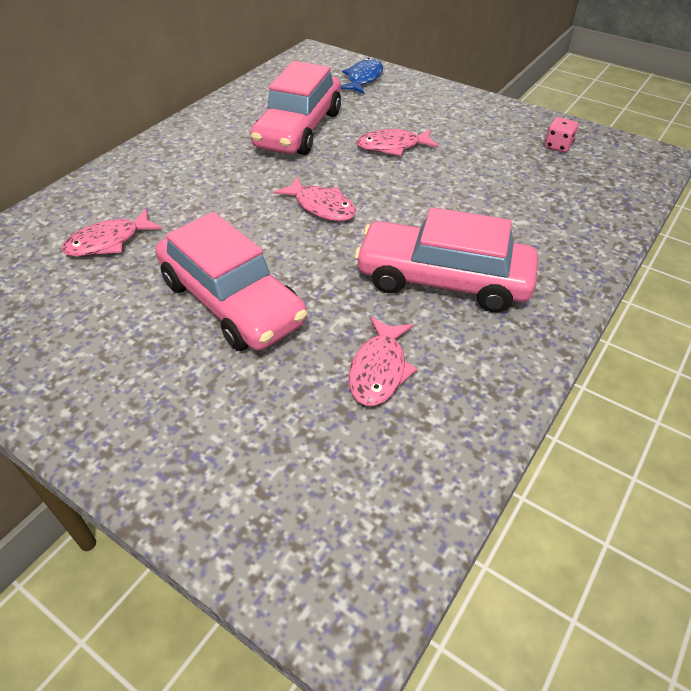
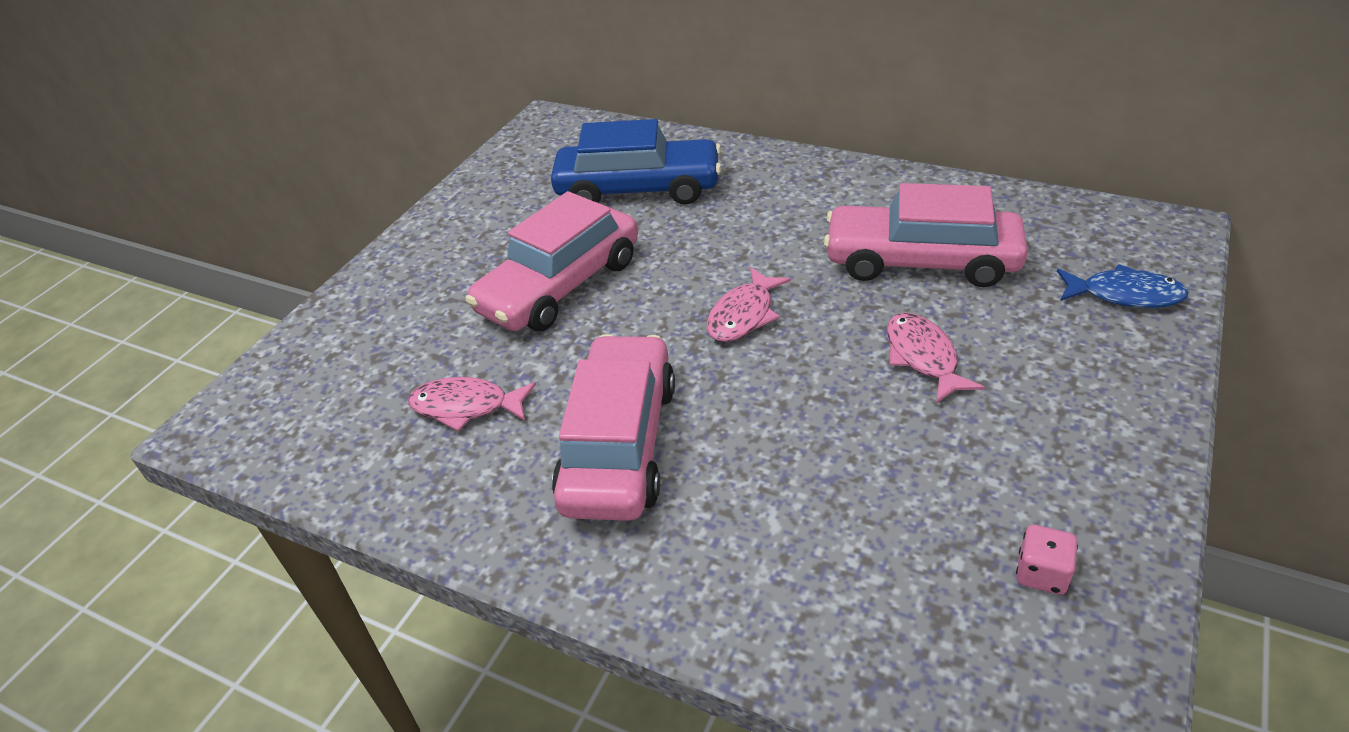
camera: 85 degrees right, 5 degrees down
(108, 242) = (638, 189): pink fish -> blue car

